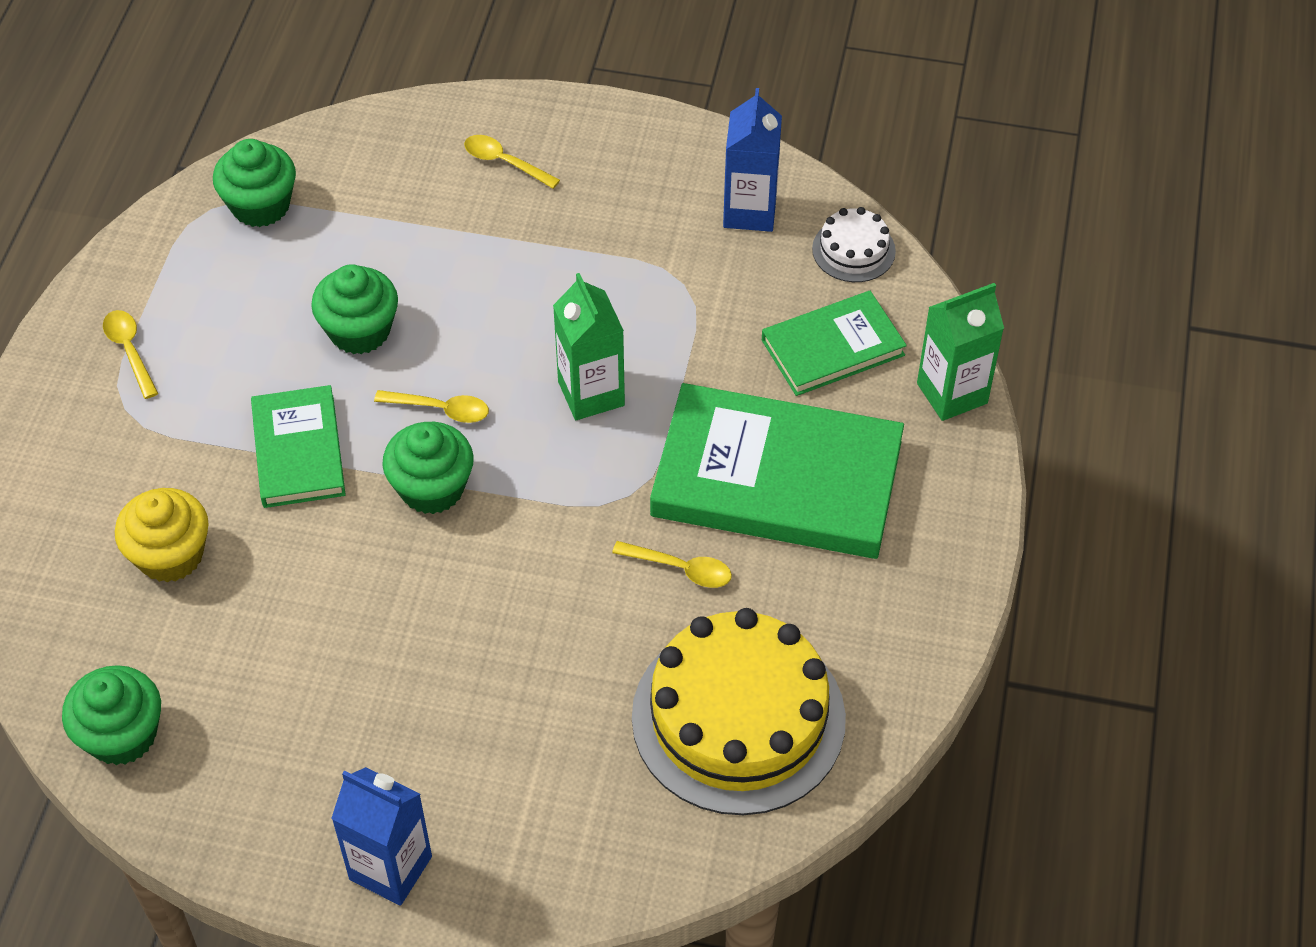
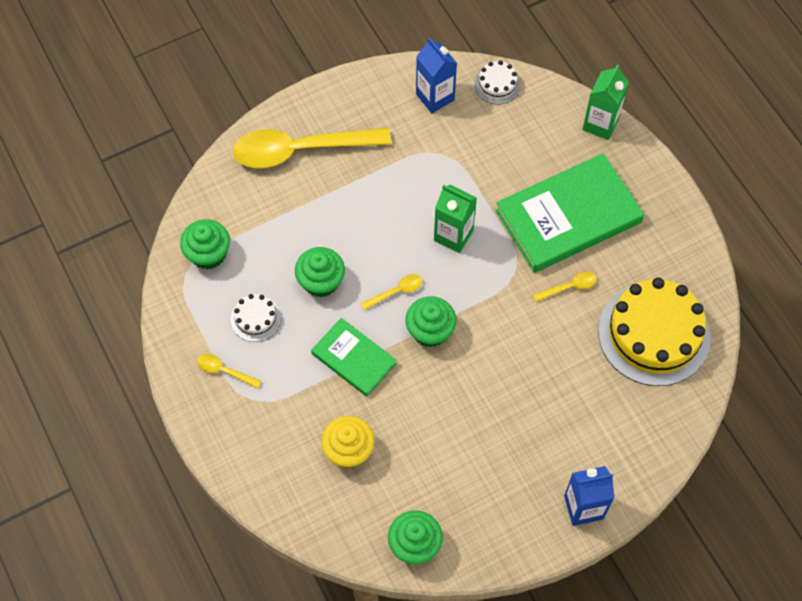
camera: 40 degrees left, 10 degrees up
(233, 318) = (256, 318): none -> white cake
(505, 162) = (301, 150): yellow spoon -> yellow spoon, size x2.48
(832, 347) = (532, 138): green book -> none

